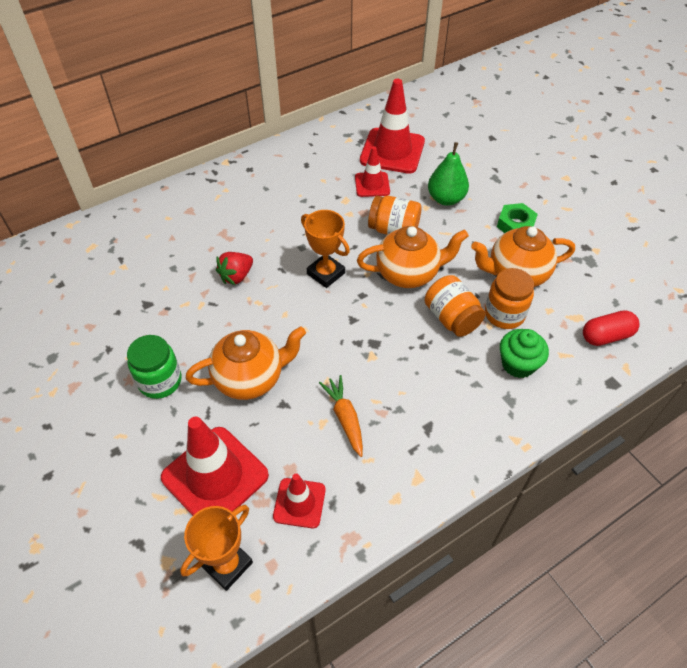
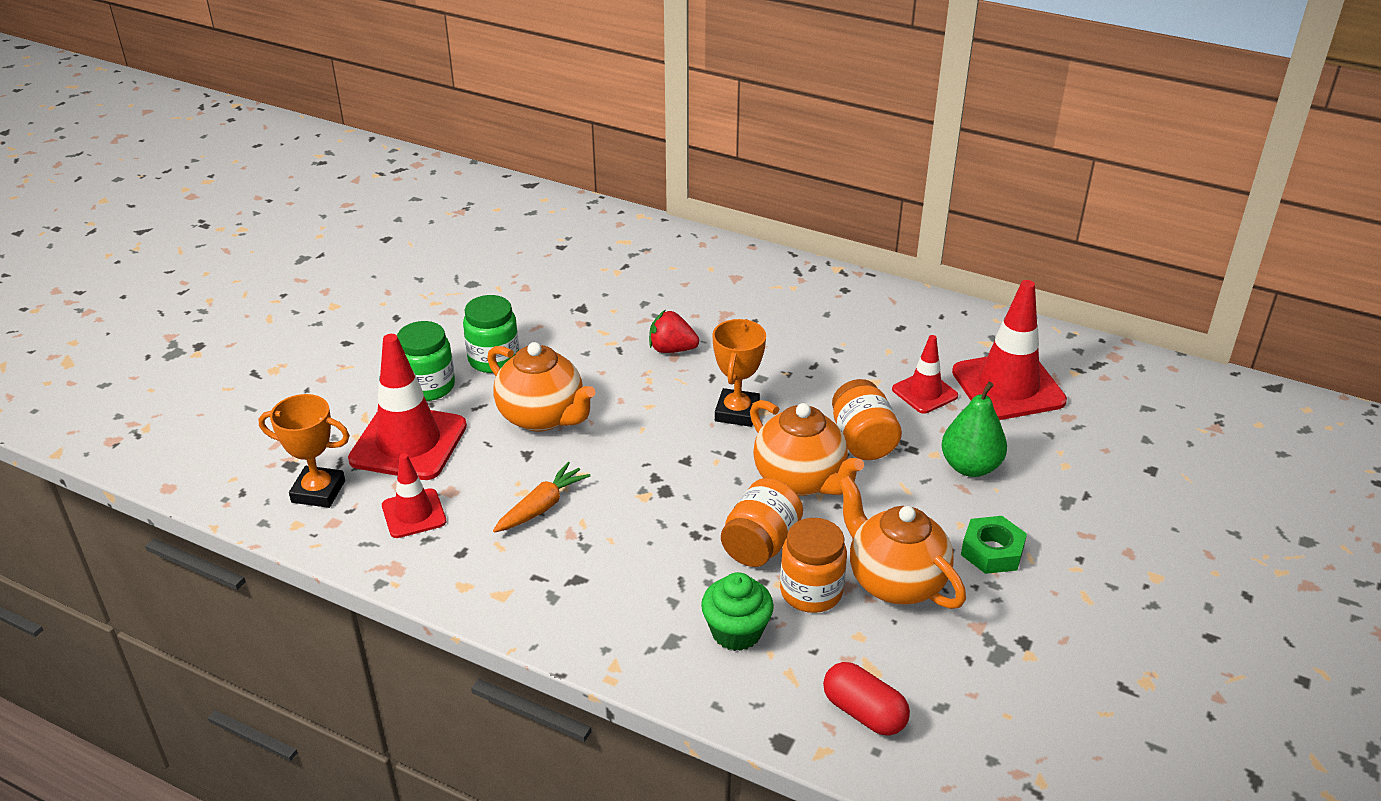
camera: 60 degrees right, 15 degrees down
(157, 437) = (428, 386): none -> green jar

